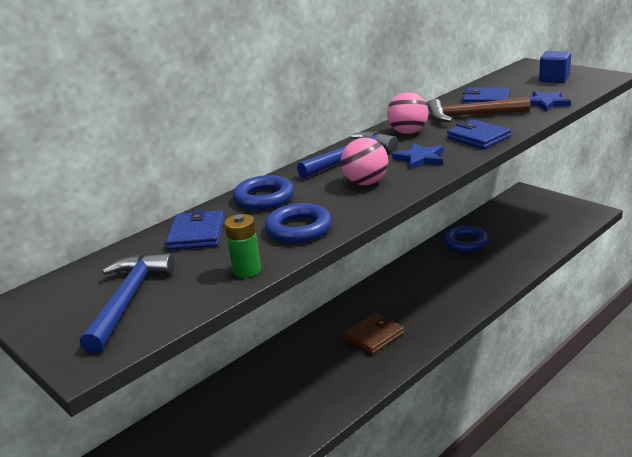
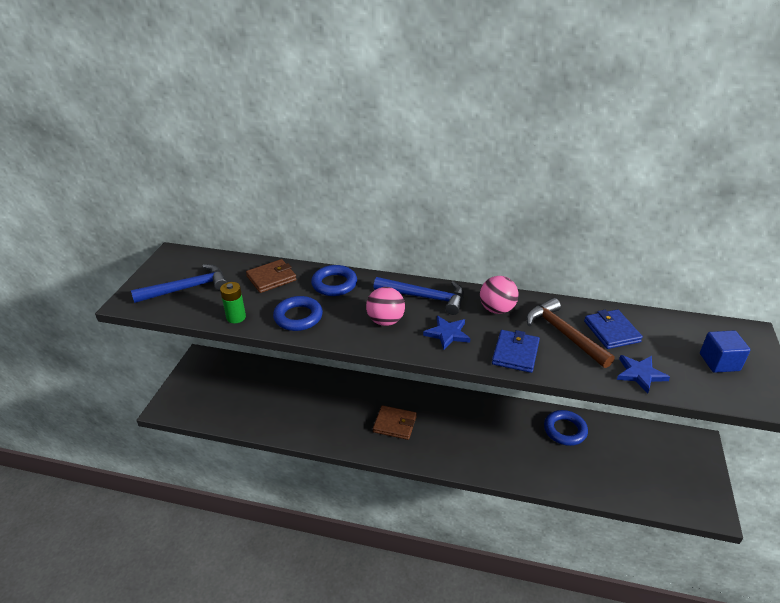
camera: 55 degrees right, 10 degrees up
(197, 234) = (271, 278): blue wallet -> brown wallet

